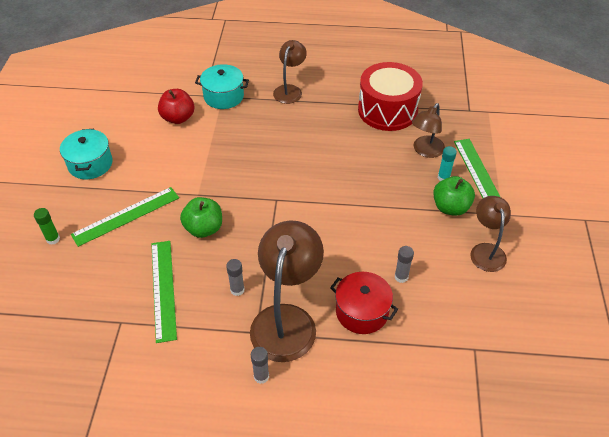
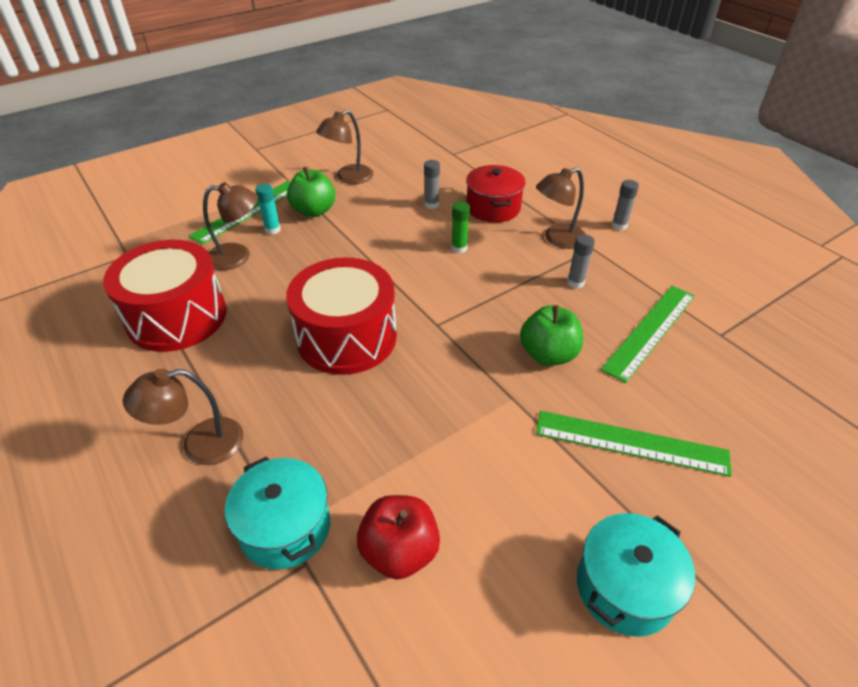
camera: 130 degrees left, 5 degrees down
(53, 239) = (762, 490): green glue stick -> green glue stick (459, 248)
(287, 320) = (557, 239): brown lamp -> brown lamp, size x0.59
(305, 160) = (346, 337): none -> red drum

